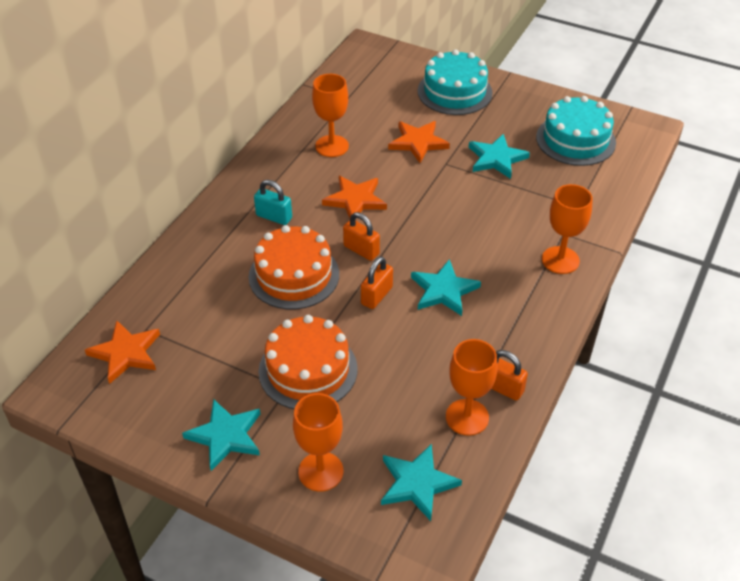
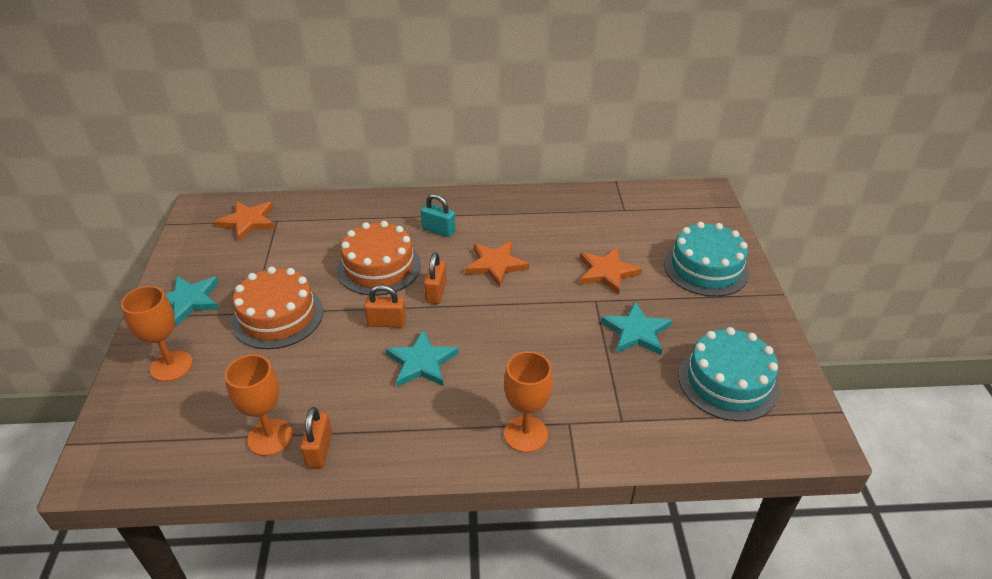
camera: 60 degrees right, 5 degrees down
(274, 217) = (438, 230): turquoise padlock -> turquoise padlock turned 60 degrees counterclockwise
(332, 146) = (552, 226): orange goblet -> none
(417, 483) = (178, 431): turquoise star -> none

